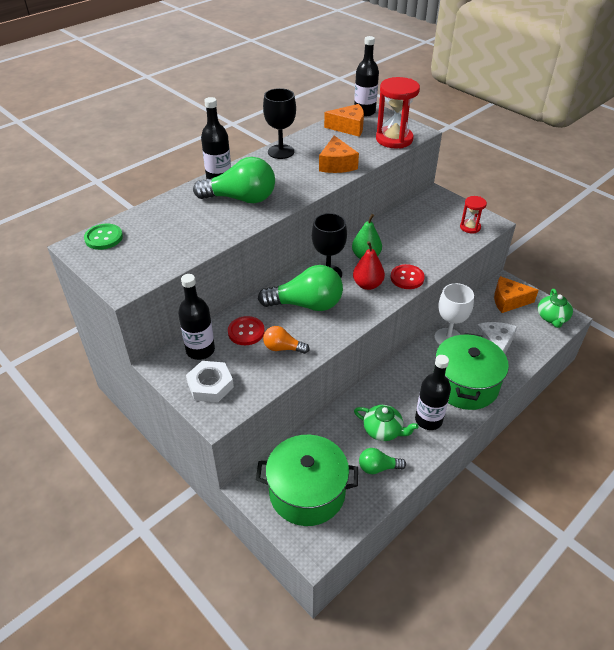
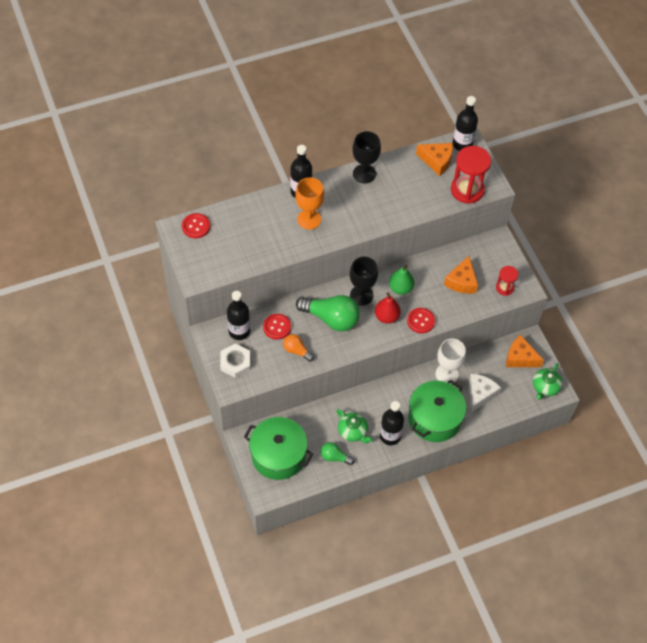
camera: 20 degrees right, 15 degrees up
(104, 238) = (196, 226): green button -> red button
(241, 199) = (309, 219): green light bulb -> orange goblet
(336, 164) = (402, 205): orange cheese -> orange cheese (461, 281)

